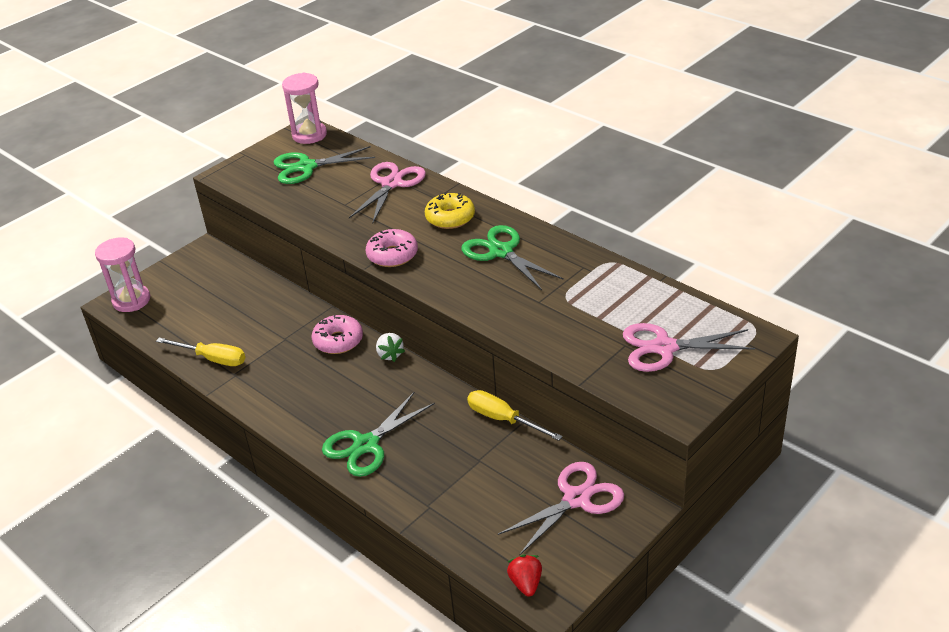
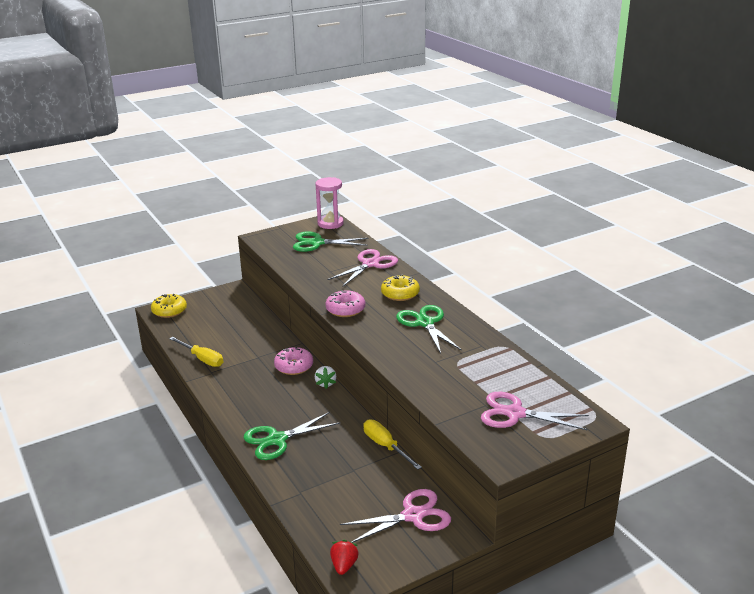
camera: 15 degrees right, 10 degrees down
(131, 300) = (169, 311): pink hourglass -> yellow donut

